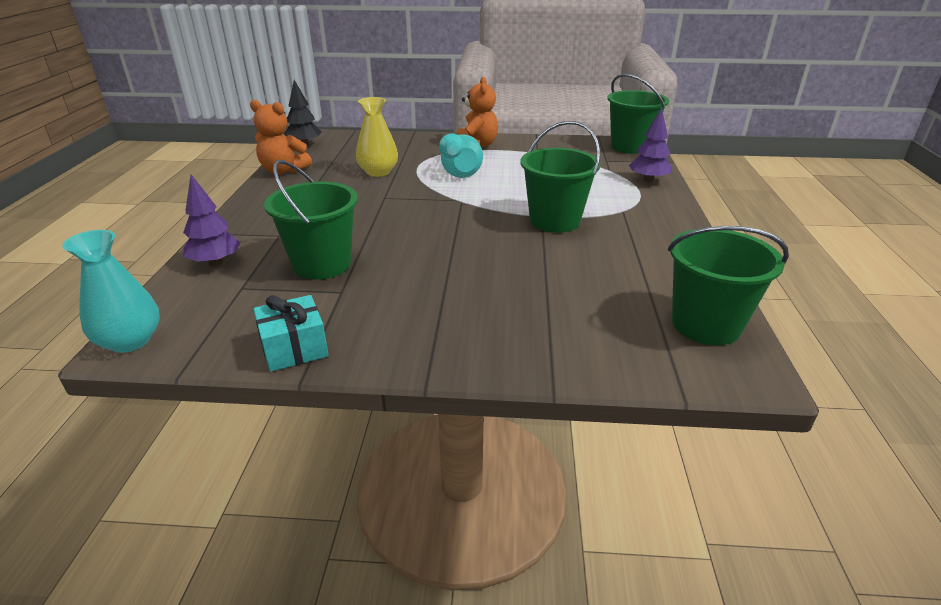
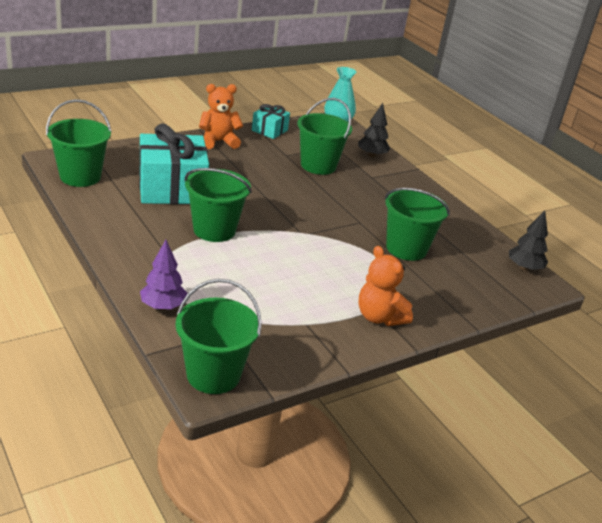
camera: 140 degrees right, 0 degrees up
(216, 262) = (372, 155): purple tree -> black tree
(283, 171) = (474, 230): orange teddy bear -> orange teddy bear (218, 141)
(378, 172) = (406, 248): yellow vase -> green bucket
(459, 171) = (346, 269): turquoise vase -> none
(570, 276) = (172, 188): none -> turquoise gift

